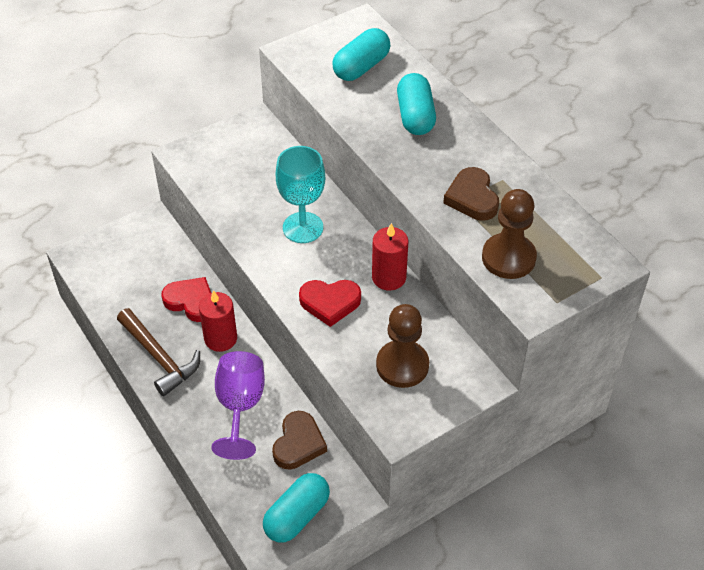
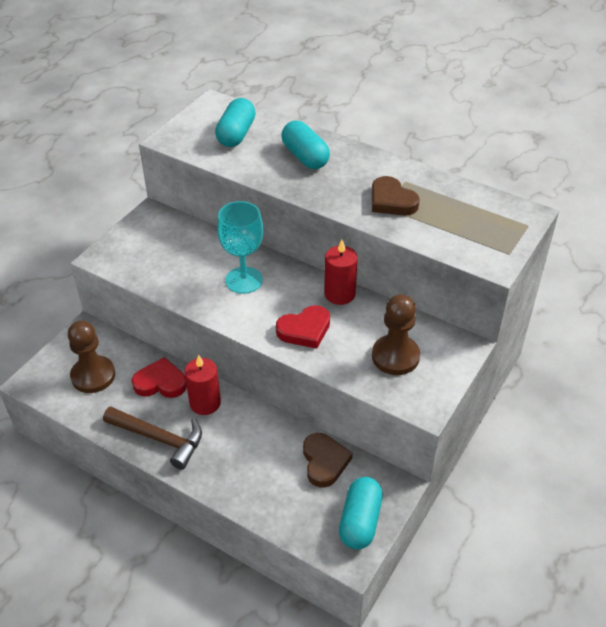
camera: 25 degrees left, 5 degrees down
(240, 406) = (256, 451): purple goblet -> none
(508, 258) = (450, 234): brown pawn -> brown pawn (93, 376)

